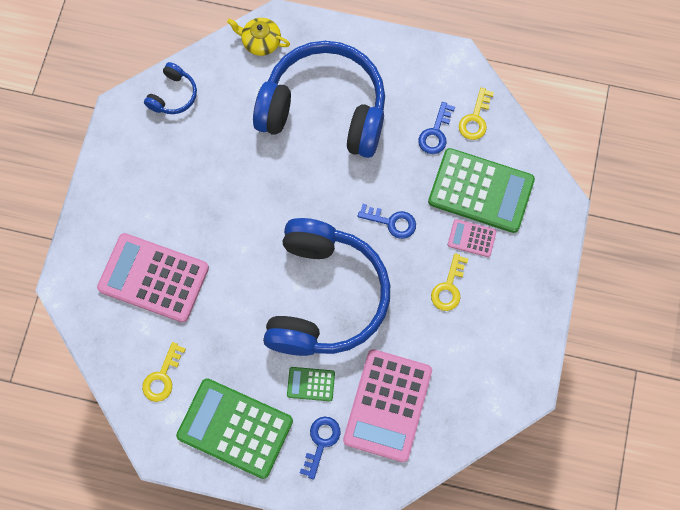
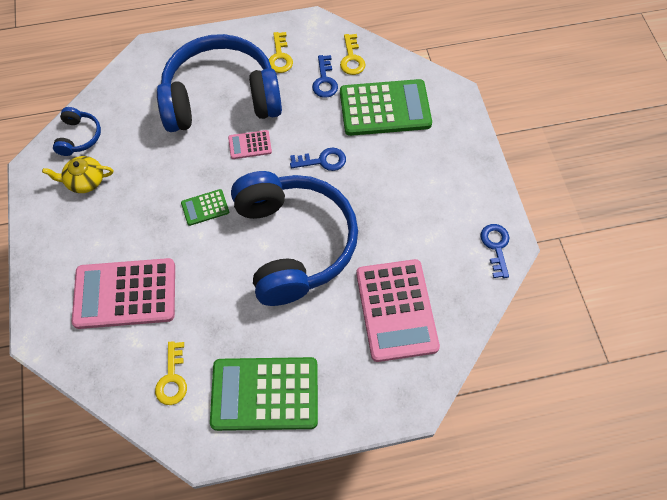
camera: 25 degrees left, 10 degrees down
(260, 42) = (140, 69): yellow teapot -> yellow teapot (85, 181)
(311, 384) = (317, 322): green calculator -> green calculator (205, 207)
(321, 442) = (352, 369): blue key -> blue key (496, 246)
(448, 287) = (398, 191): yellow key -> yellow key (280, 57)
(471, 238) = (396, 146): pink calculator -> pink calculator (250, 145)

